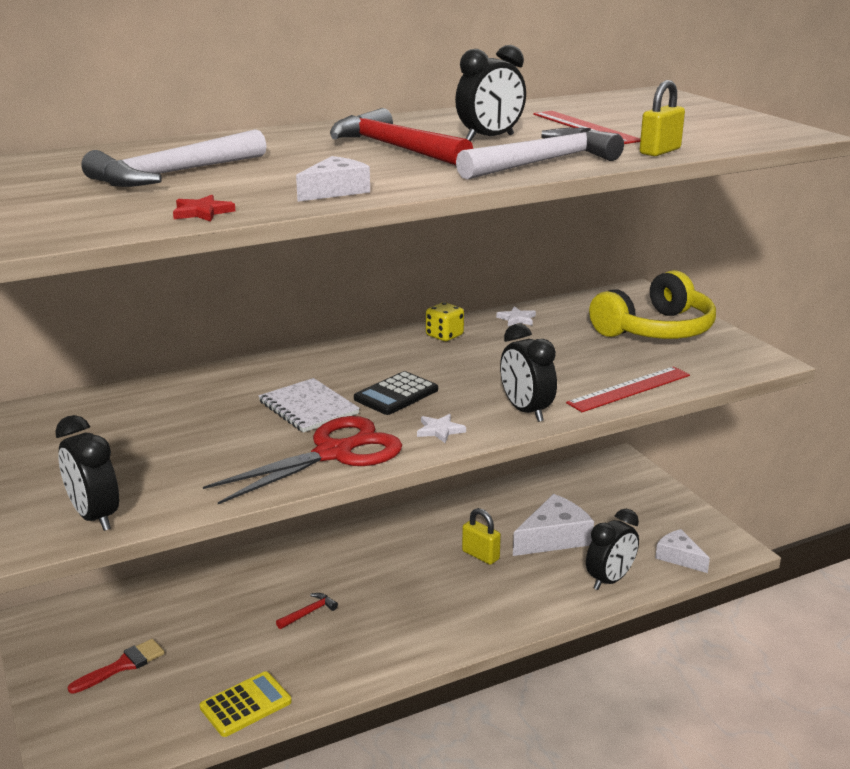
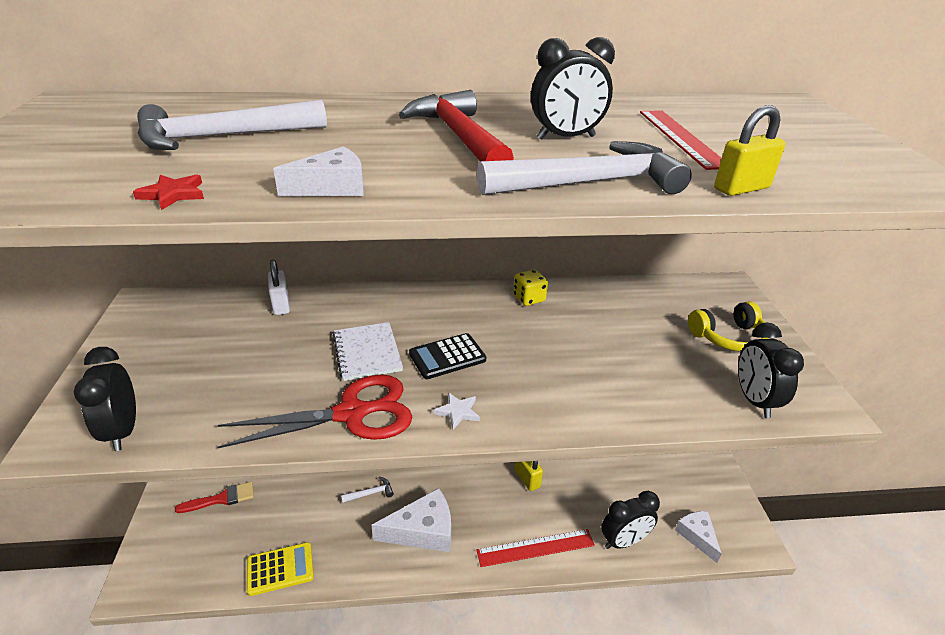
camera: 20 degrees right, 10 degrees up
(171, 390) = (281, 305): none -> white padlock
(309, 613) = (370, 493): red hammer -> white hammer
(517, 319) = (602, 294): white star -> none
(526, 411) = (549, 409): black clock -> black clock (754, 400)
(554, 538) = (595, 479): white cheese -> white cheese (423, 531)
(629, 389) = (665, 408): red ruler -> red ruler (535, 548)
(656, 330) = (728, 337): yellow headphones -> yellow headphones, size x0.64

